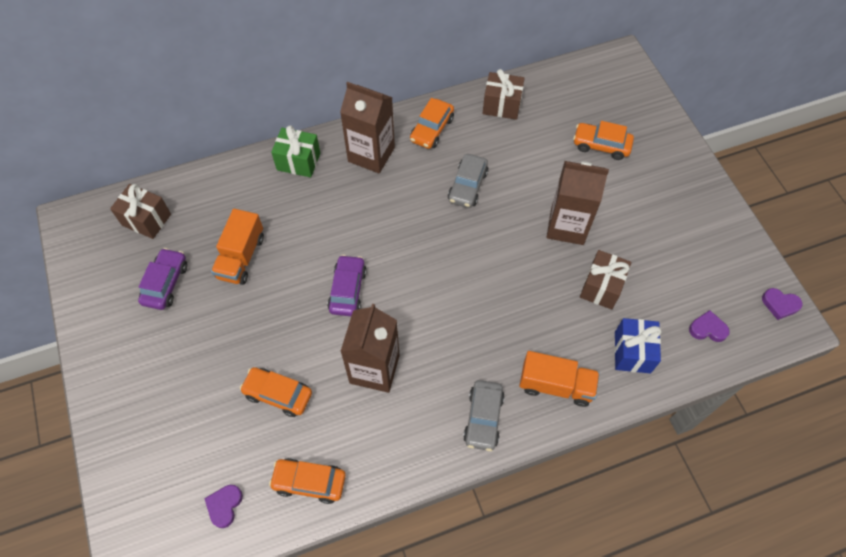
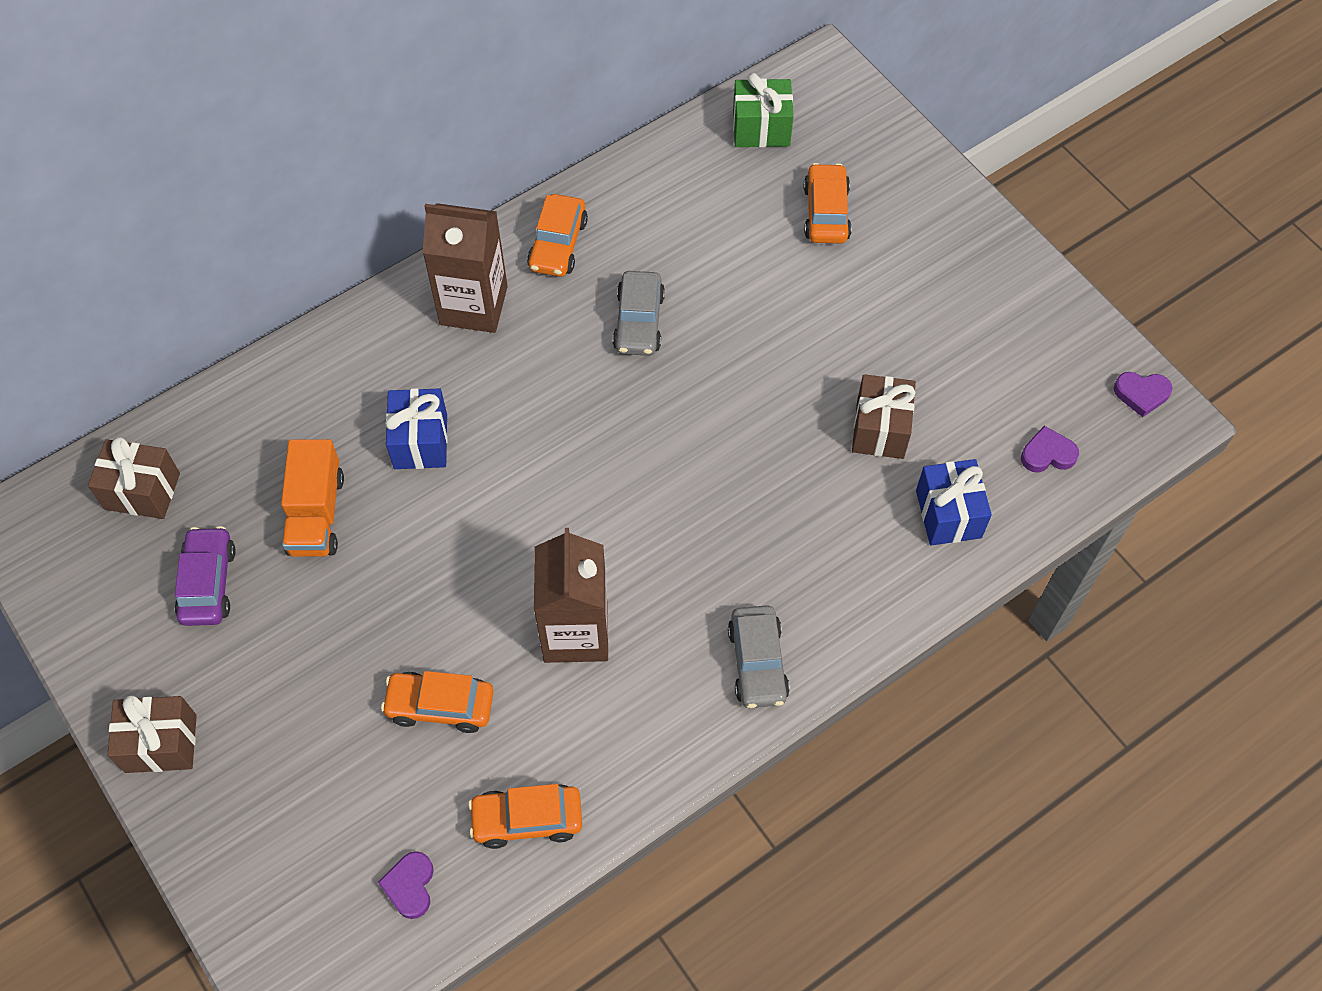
camera: 15 degrees left, 0 degrees up
(298, 161) = (360, 342): green gift -> green gift (761, 128)
(316, 228) = (420, 441): none -> blue gift
(347, 290) = (499, 524): purple car -> none
(501, 105) = (657, 182): brown gift -> brown gift (161, 743)
(556, 385) = (850, 589): orange truck -> none
(567, 226) = (806, 349): brown carton -> none
(601, 145) = (826, 212): orange car -> orange car turned 90 degrees clockwise

